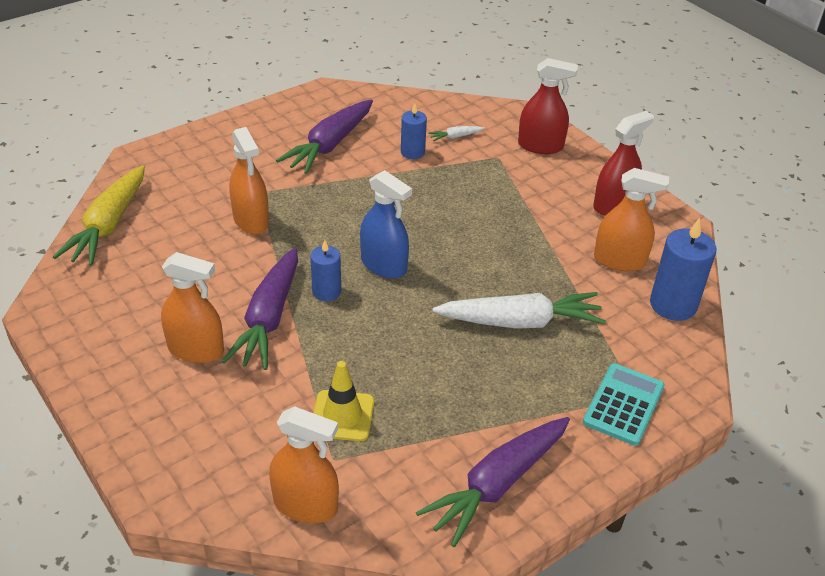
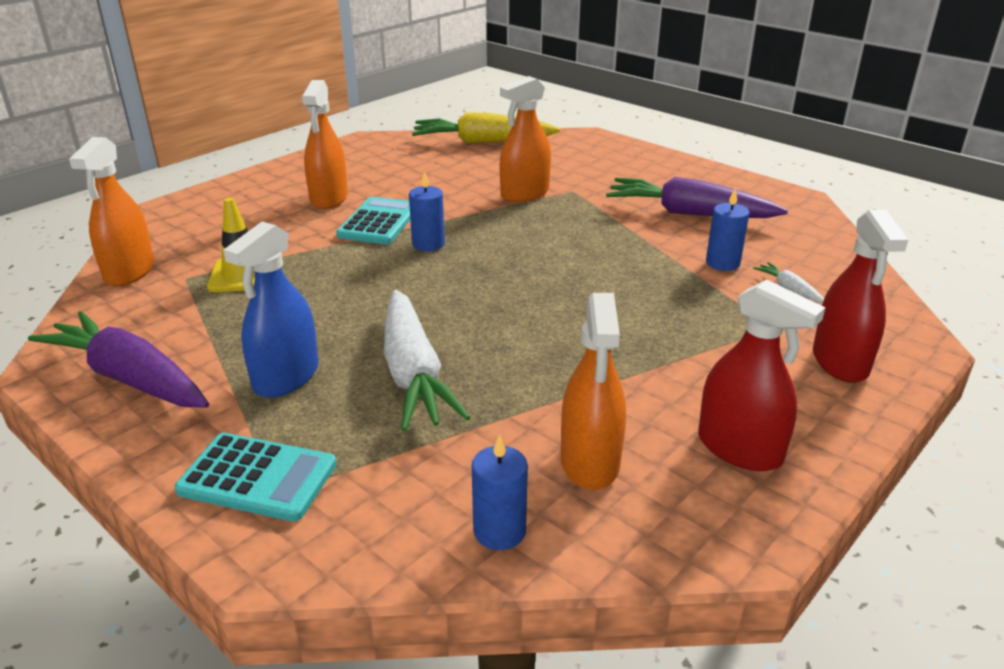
camera: 80 degrees right, 10 degrees down
(269, 318) = (378, 222): purple carrot -> turquoise calculator
(384, 265) = (486, 269): blue spray bottle -> blue spray bottle (286, 377)
(673, 305) = (499, 531): blue candle -> blue candle, size x0.61

